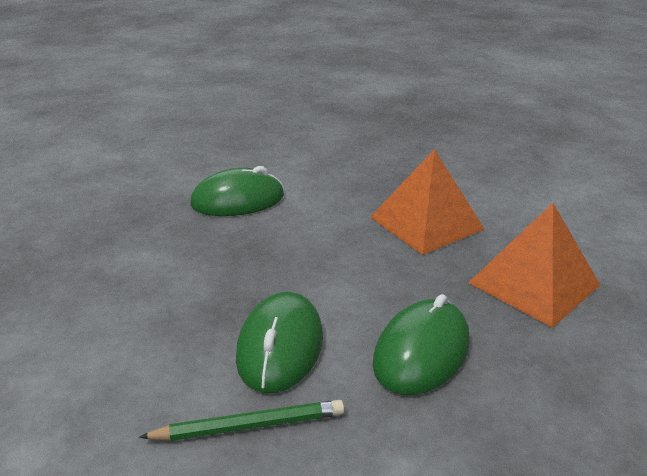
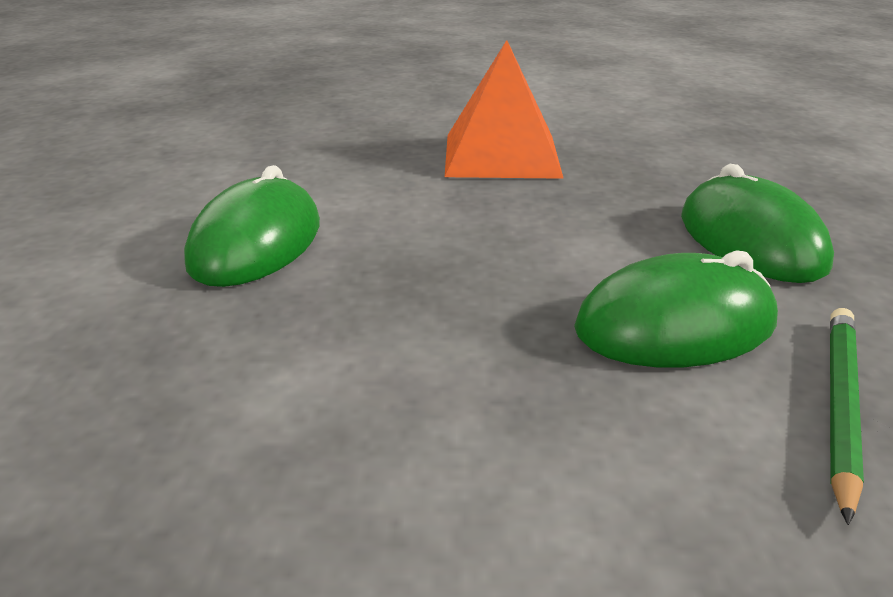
camera: 55 degrees left, 0 degrees up
(280, 347) = (675, 326): green mouse -> green mouse turned 60 degrees counterclockwise
(534, 284) = (674, 151): orange pyramid -> none

